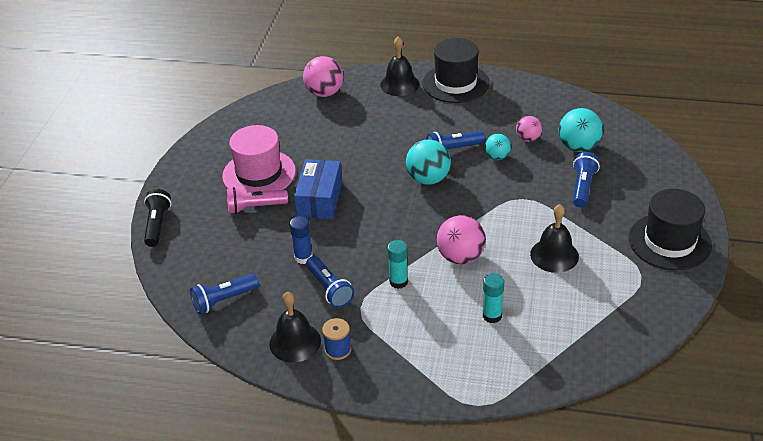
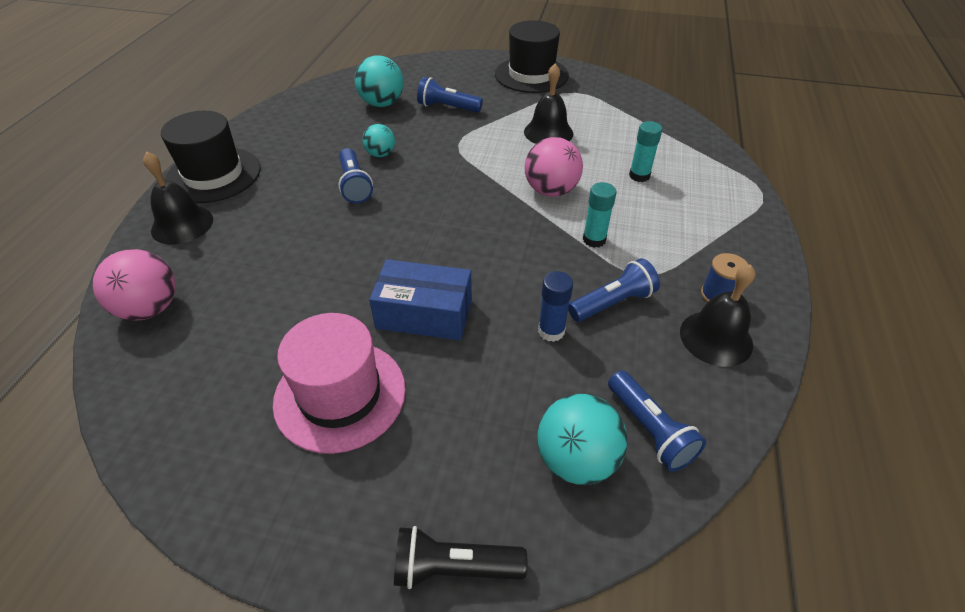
camera: 90 degrees left, 5 degrees up
(255, 207) = (429, 397): pink flashlight -> none
(428, 179) = (406, 208): turquoise ball -> turquoise ball (576, 459)
(528, 139) = (356, 132): pink ball -> none

